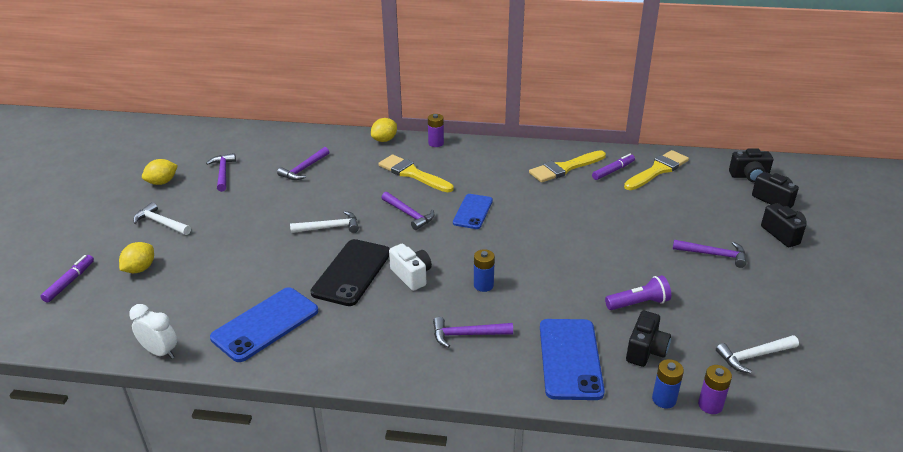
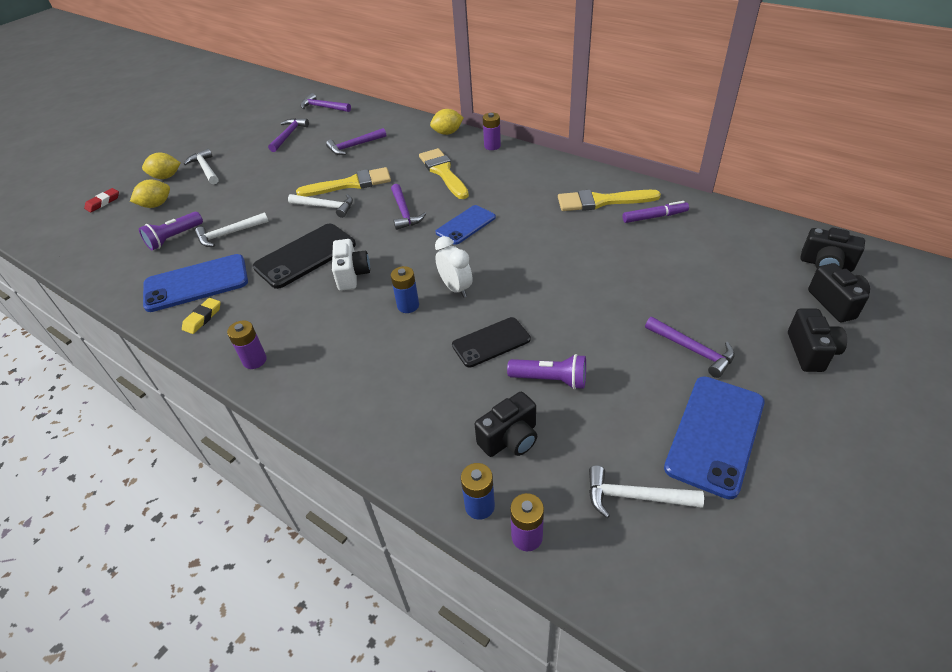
camera: 30 degrees right, 10 degrees up
(69, 282) = (103, 202): purple marker -> red eraser
(160, 352) = (104, 282): white clock -> white clock (456, 288)
(162, 182) = (238, 133): yellow lemon -> yellow lemon (166, 177)
(196, 293) = (174, 238): none -> purple flashlight
(254, 274) = (229, 234): none -> white hammer
(304, 350) = (202, 318): none -> yellow eraser
(391, 366) = (254, 360): none -> purple battery
(467, 335) = (347, 353): purple hammer -> purple hammer (323, 107)
(570, 359) = (421, 416): blue phone -> blue phone (715, 434)
(573, 292) = (491, 342): none -> black phone
(657, 170) = (709, 229): yellow brush -> yellow brush (350, 184)

